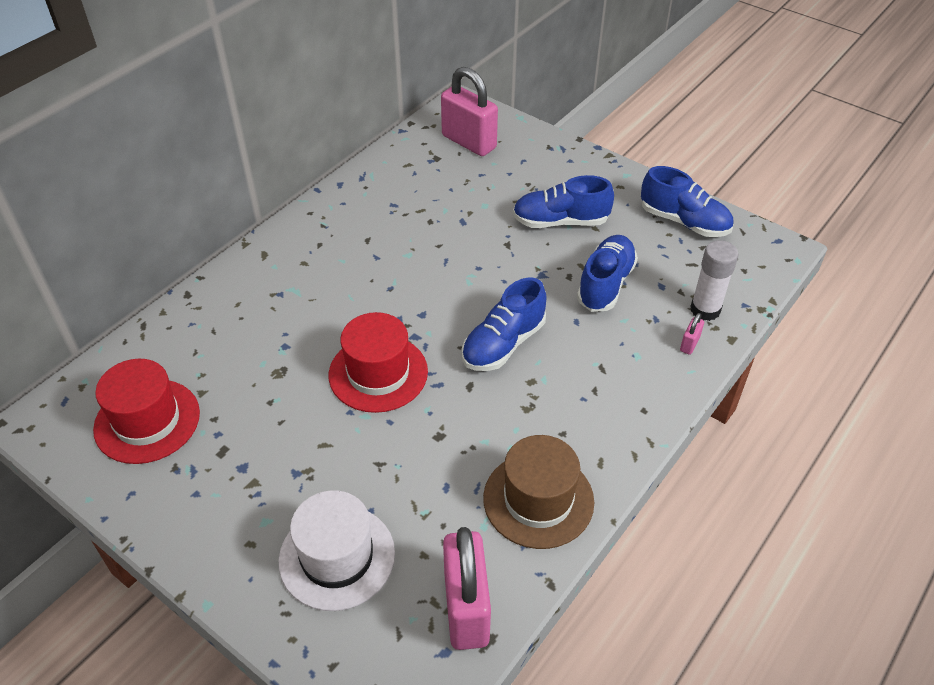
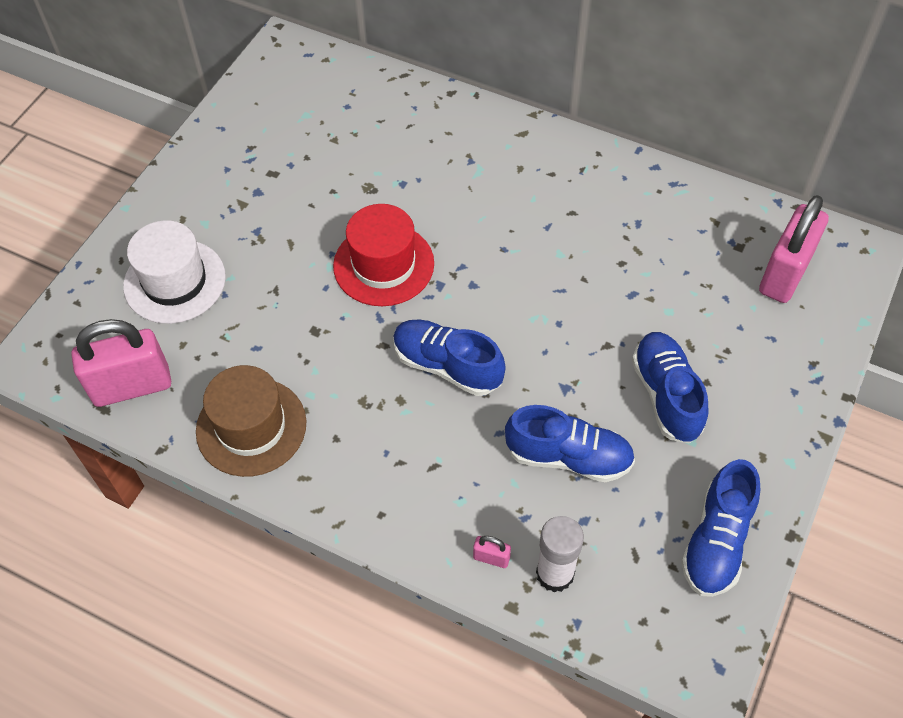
camera: 80 degrees right, 10 degrees up
(147, 421) = (296, 113): red hat -> none

